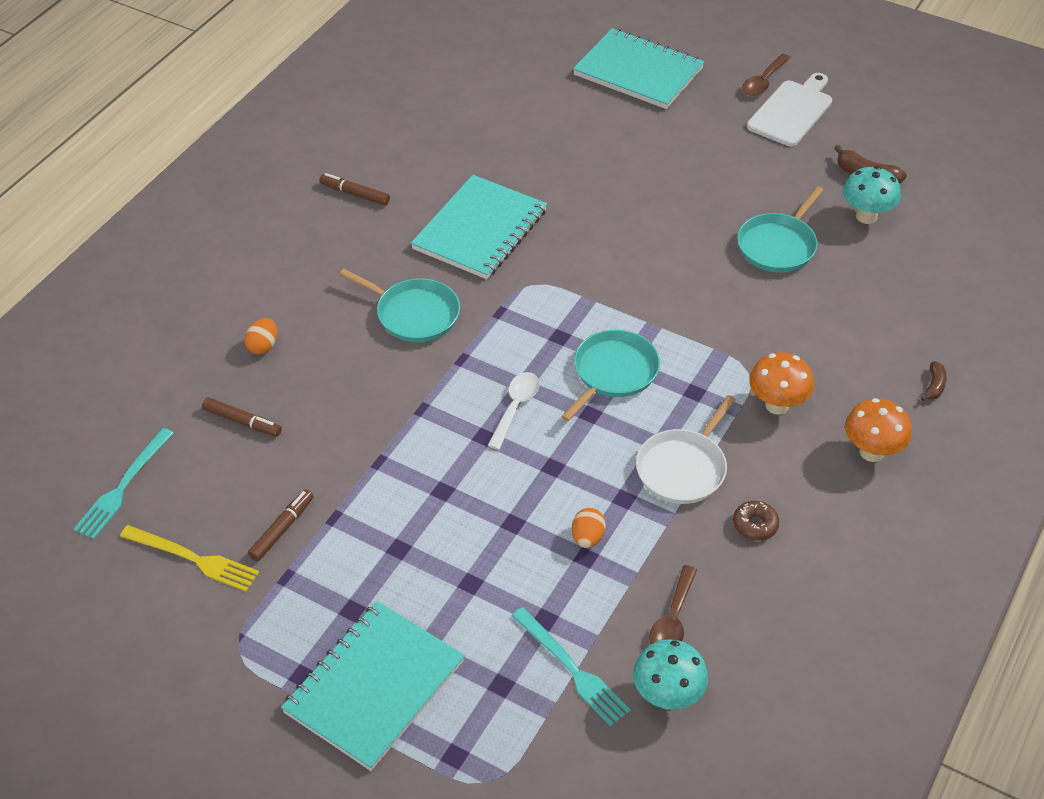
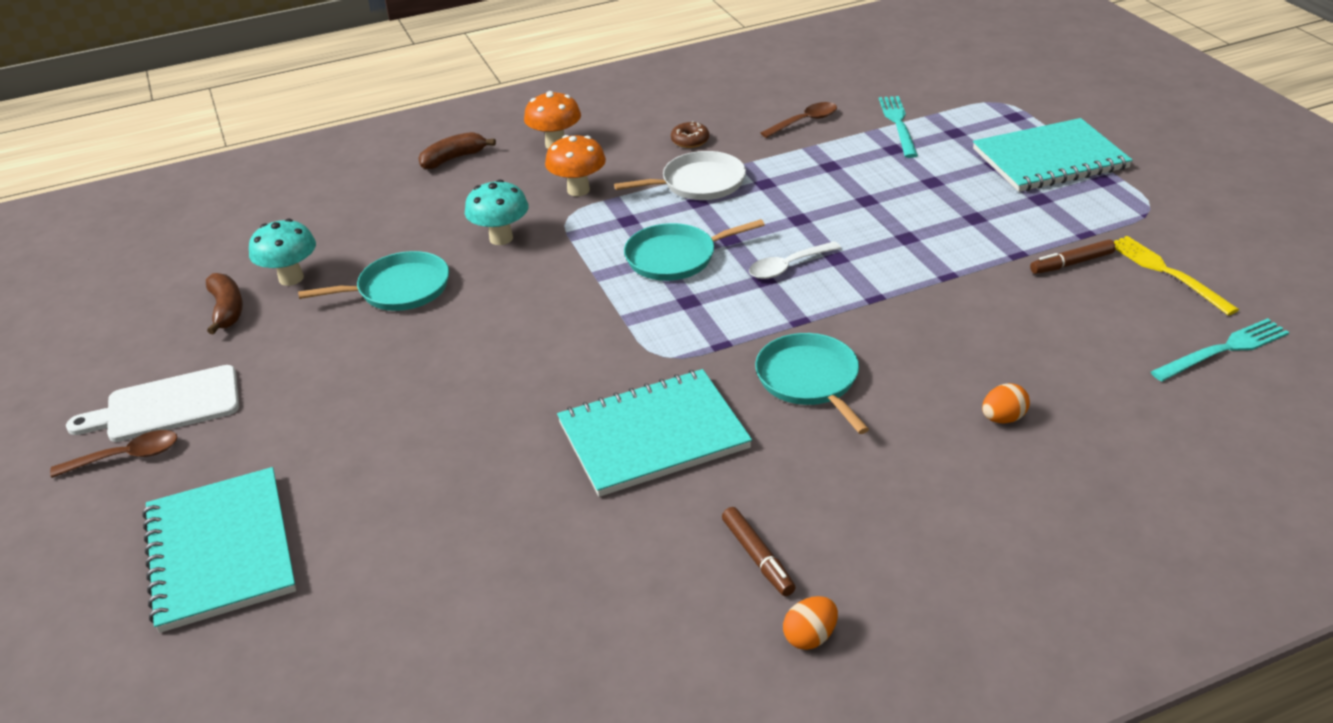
camera: 140 degrees left, 10 degrees down
(242, 422) = (1067, 356): brown marker -> none
(587, 538) = (817, 174): orange egg -> orange egg (810, 637)
(667, 697) = (848, 96): turquoise mushroom -> turquoise mushroom (501, 238)
(934, 386) = (453, 159): brown banana -> brown banana, size x1.63

